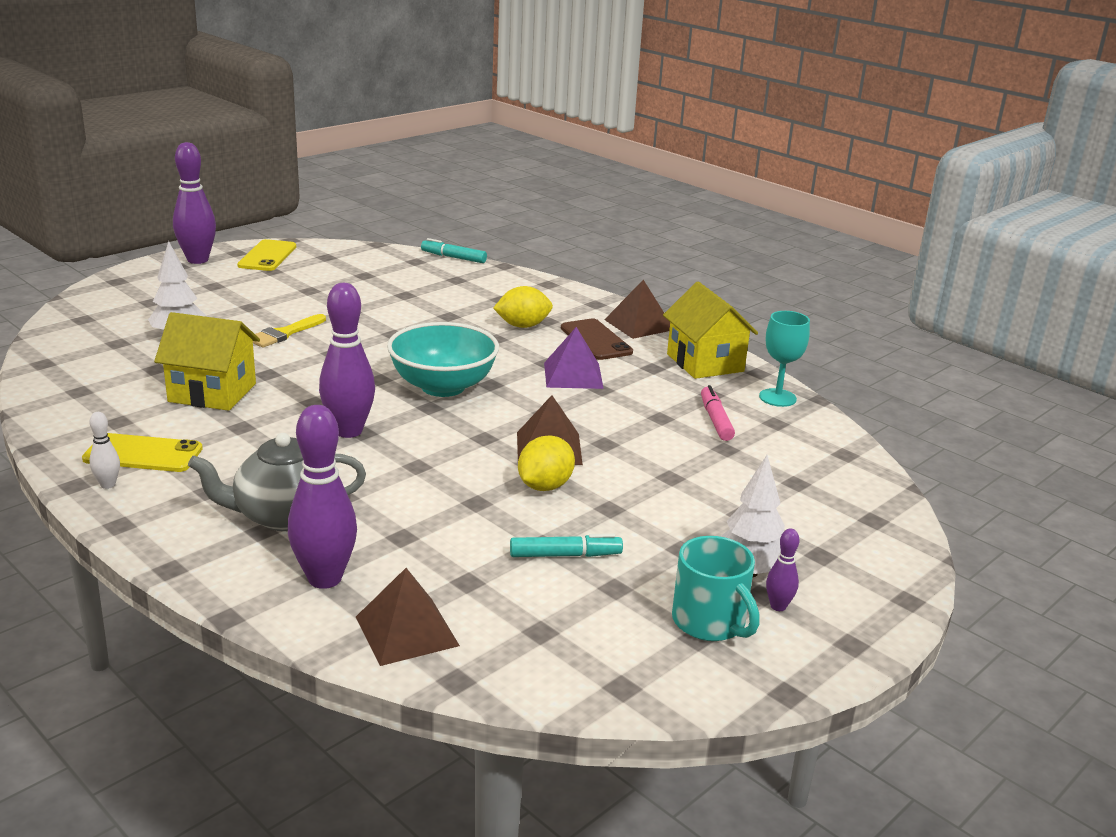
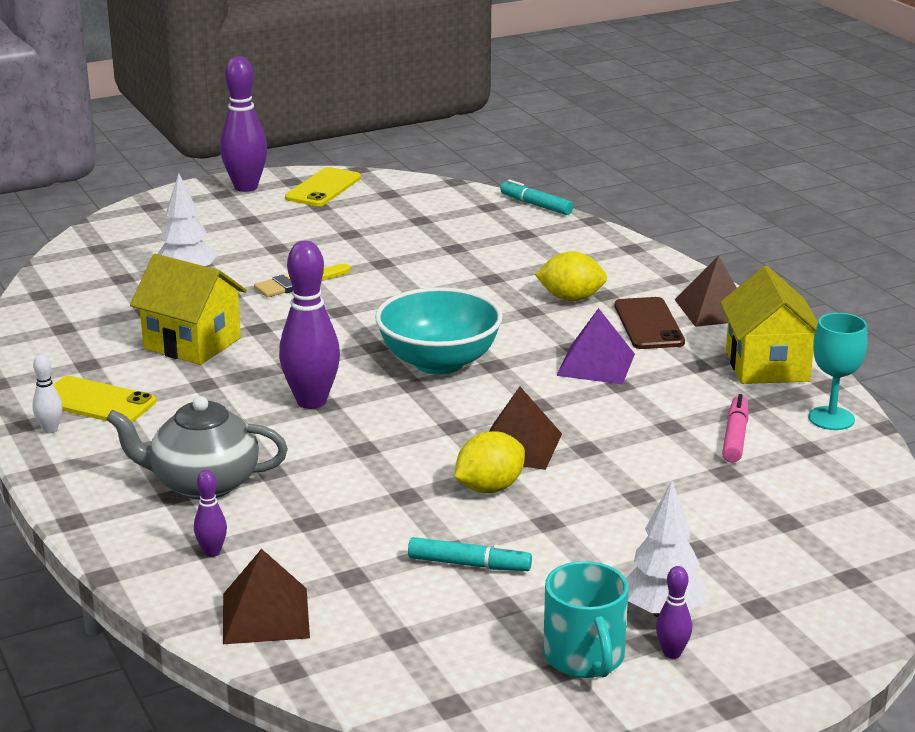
camera: 20 degrees right, 0 degrees up
(325, 578) = (212, 552): purple bowling pin -> purple bowling pin, size x0.47

